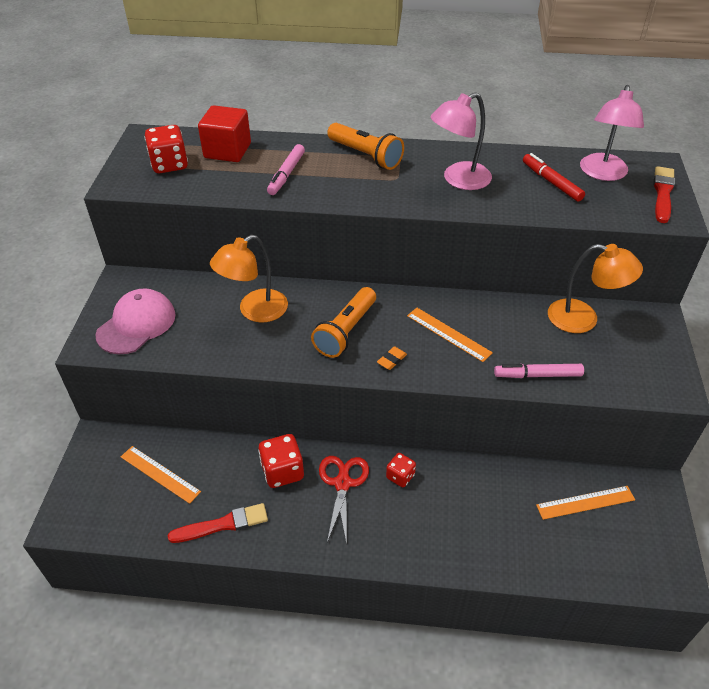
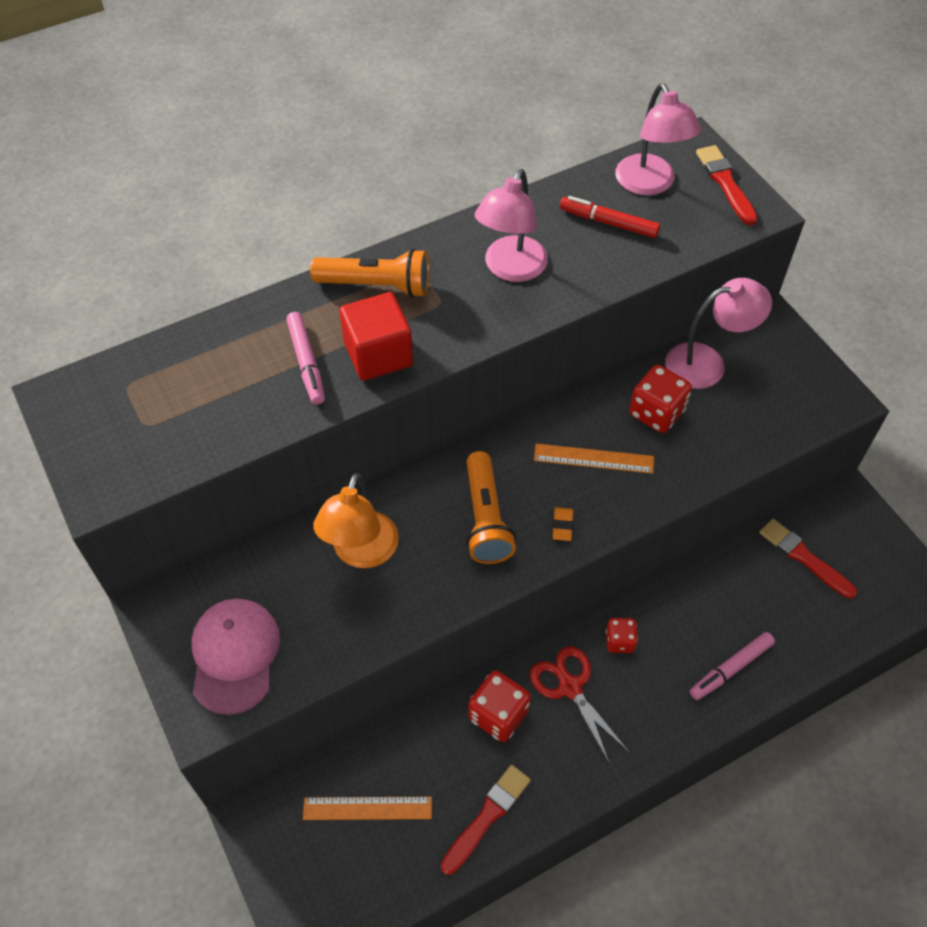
camera: 35 degrees left, 10 degrees up
(169, 164) = (140, 425): red dice -> red dice (656, 412)
(227, 151) = (197, 364): red cube -> red cube (378, 354)
(538, 375) = (714, 457): pink marker -> pink marker (731, 669)
(583, 319) = (707, 363): orange lamp -> pink lamp
(585, 502) = (804, 557): orange ruler -> red brush

